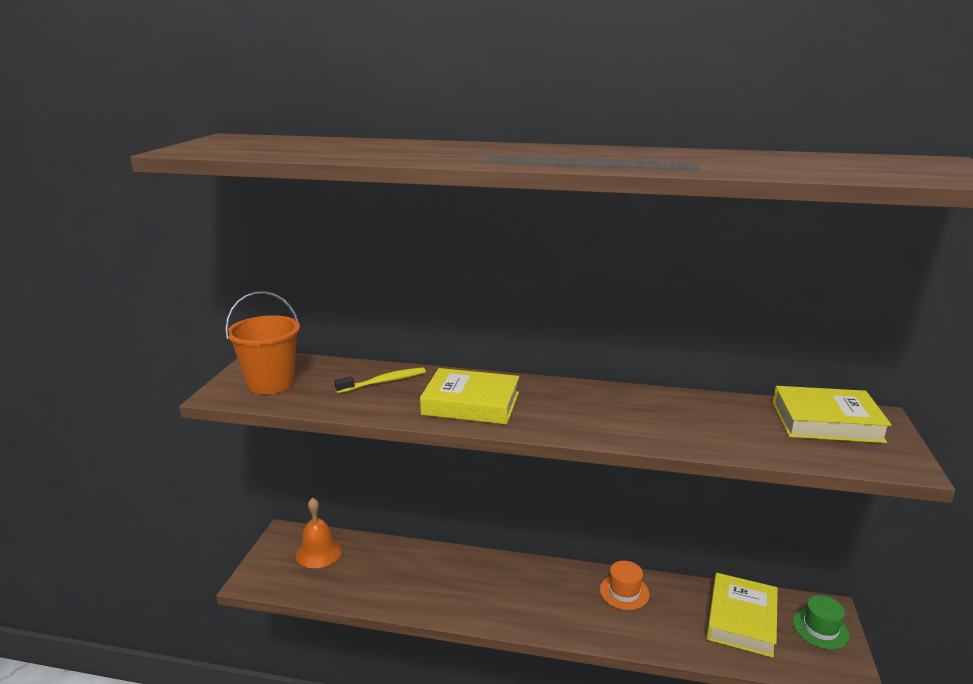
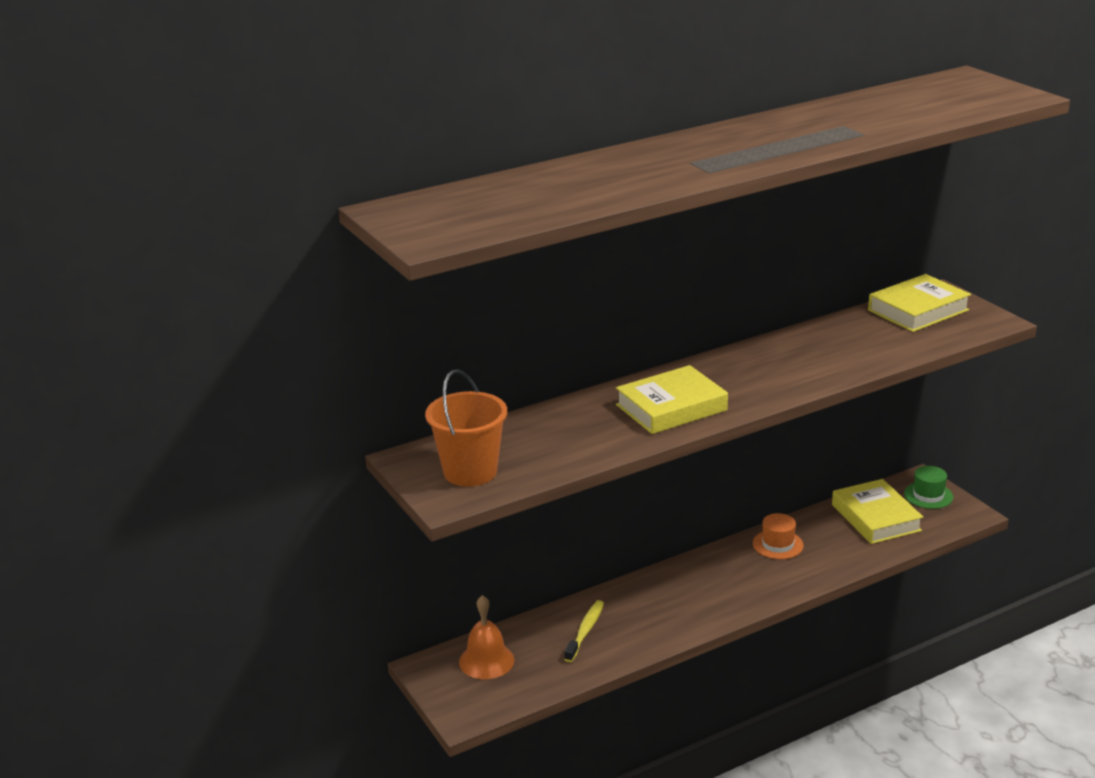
camera: 40 degrees left, 5 degrees up
(384, 382) = (566, 423): yellow toothbrush -> yellow toothbrush (585, 631)

